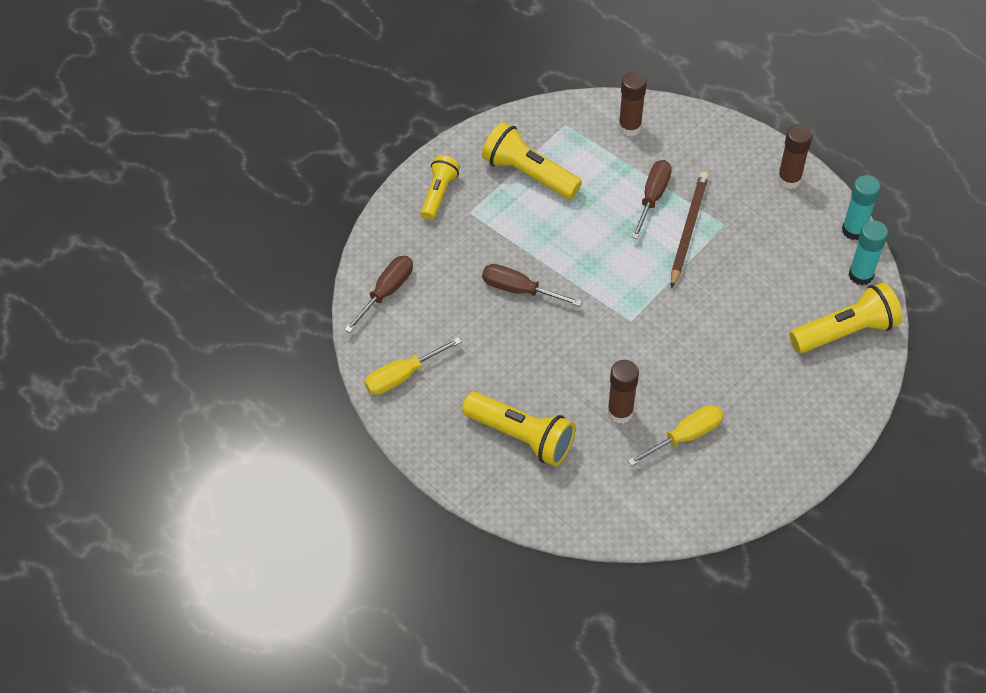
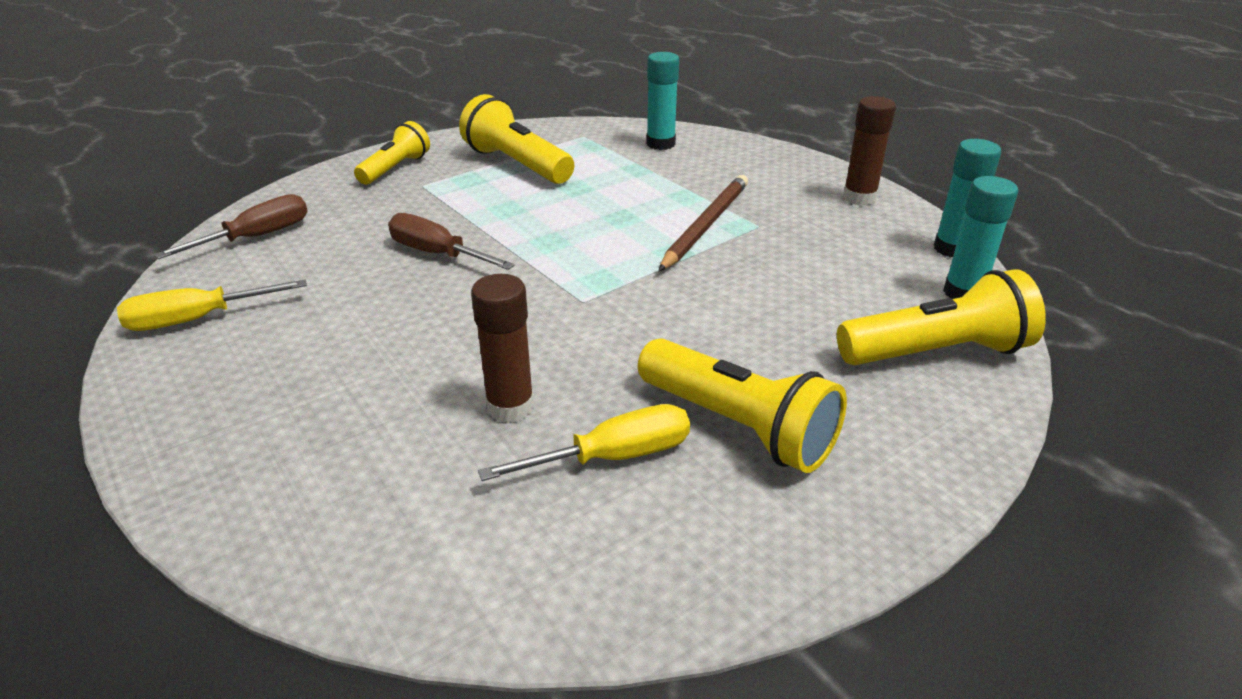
camera: 10 degrees right, 20 degrees down
(521, 436) = (320, 416): yellow flashlight -> yellow flashlight (738, 426)
(629, 127) = (660, 144): brown glue stick -> turquoise glue stick
(652, 198) = (666, 195): brown screwdriver -> none

